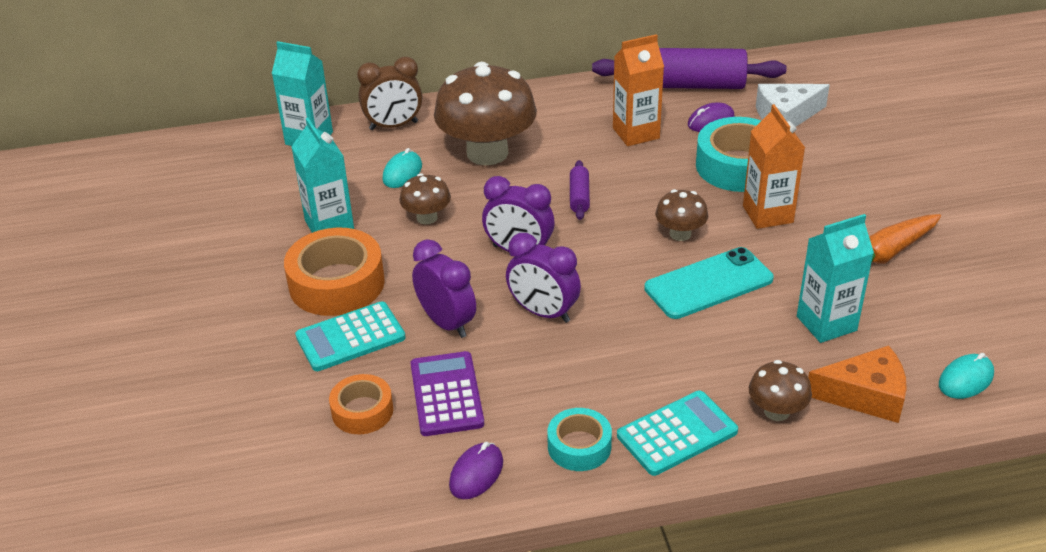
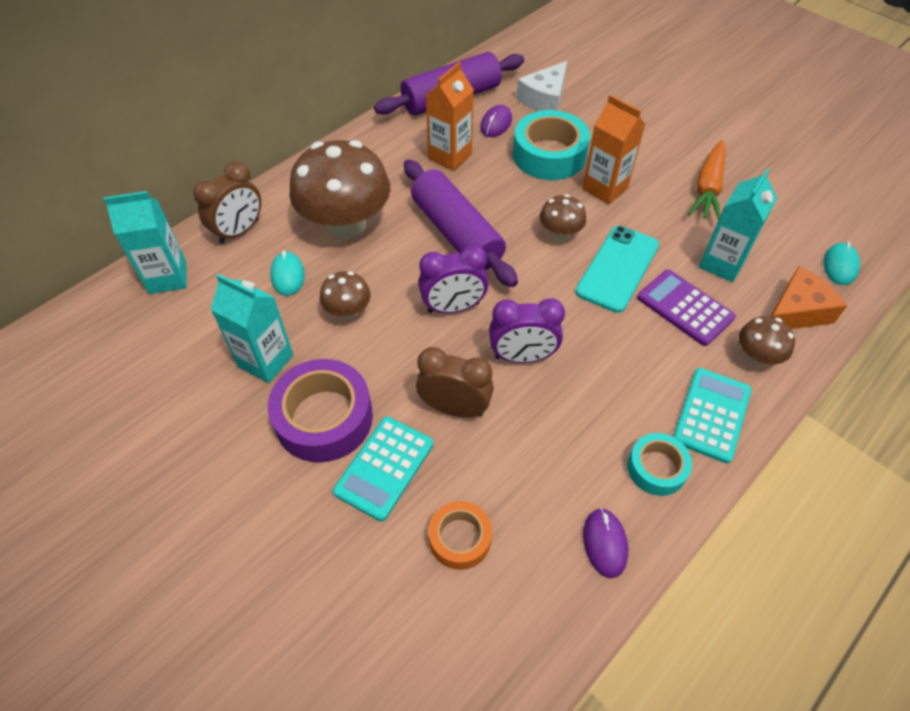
camera: 35 degrees left, 15 degrees up
(336, 283) = (324, 418): orange tape -> purple tape
(446, 394) = (515, 479): purple calculator -> purple calculator (685, 308)
(447, 323) = (454, 408): purple clock -> brown clock
(579, 197) = (456, 234): purple rolling pin -> purple rolling pin, size x2.27

